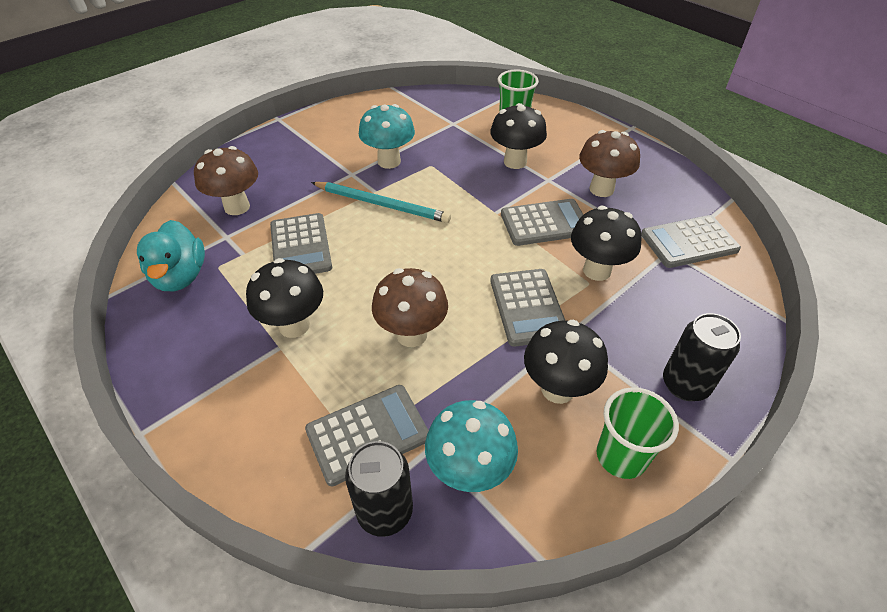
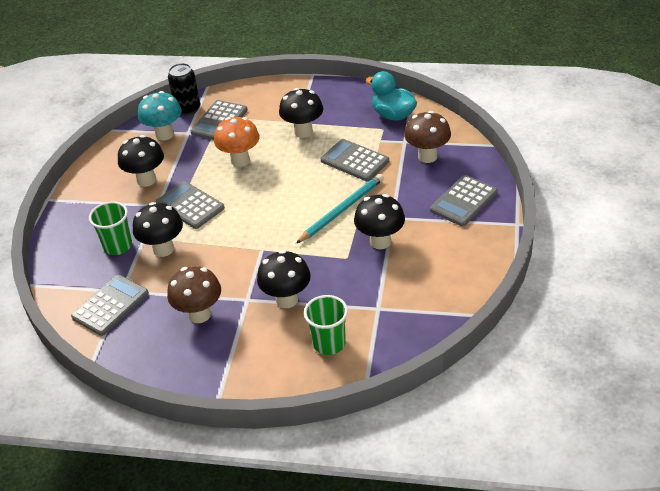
camera: 145 degrees right, 5 degrees down
(382, 204) = (342, 210): turquoise pencil -> turquoise pencil turned 150 degrees clockwise
(389, 161) = (380, 241): turquoise mushroom -> black mushroom
(411, 334) = (240, 160): brown mushroom -> orange mushroom
(544, 223) = (221, 261): grey calculator -> grey calculator (463, 201)
(621, 456) = (101, 173): green cup -> green cup (118, 246)
(685, 385) = (81, 216): black can -> none

